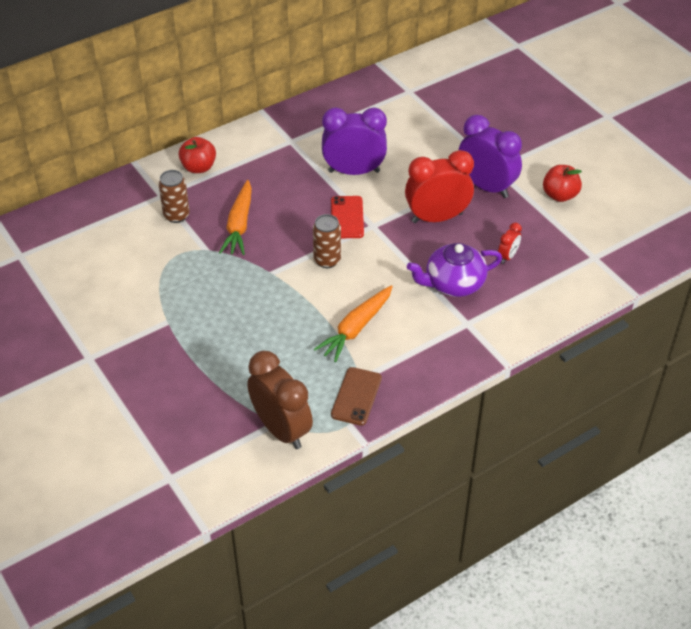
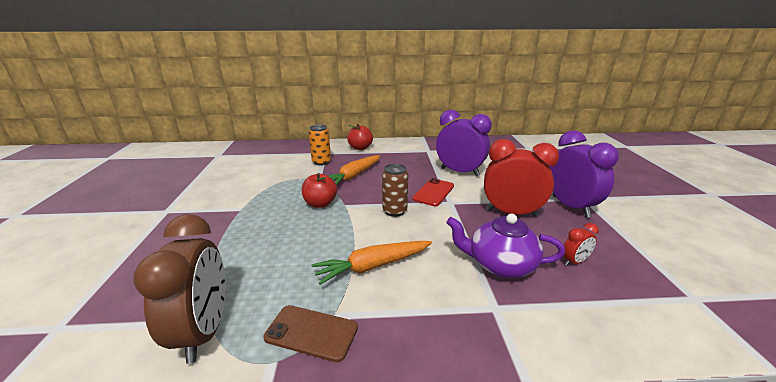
camera: 30 degrees right, 20 degrees down
(176, 215) = (321, 162): brown can -> orange can
(356, 396) = (311, 332): brown phone -> brown phone turned 60 degrees clockwise
(560, 195) = (651, 231): red apple -> red apple (320, 204)

